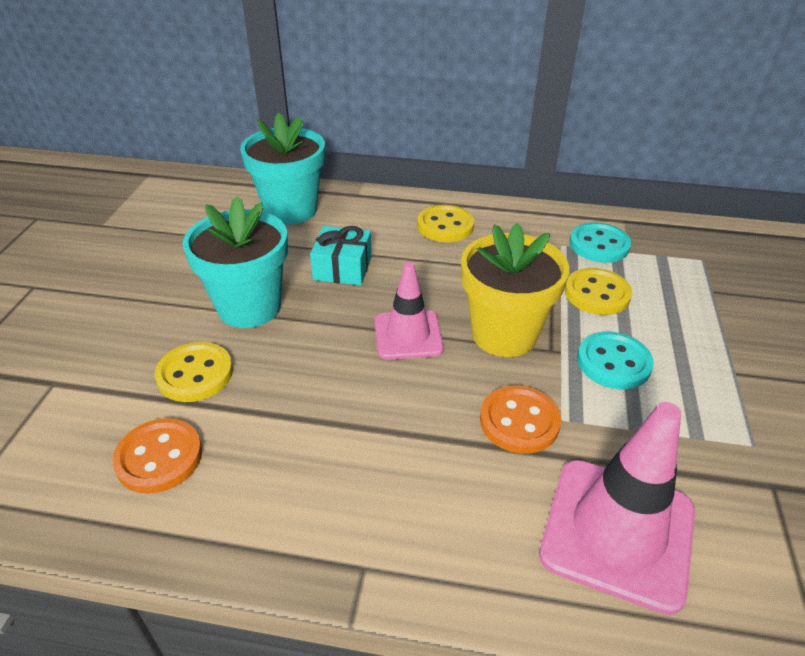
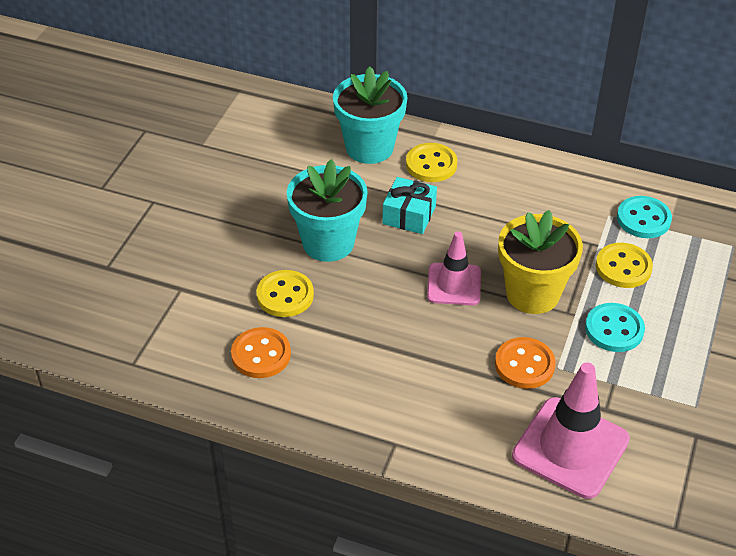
camera: 10 degrees right, 5 degrees up
(445, 226) = (508, 182): yellow button -> yellow button (431, 164)

